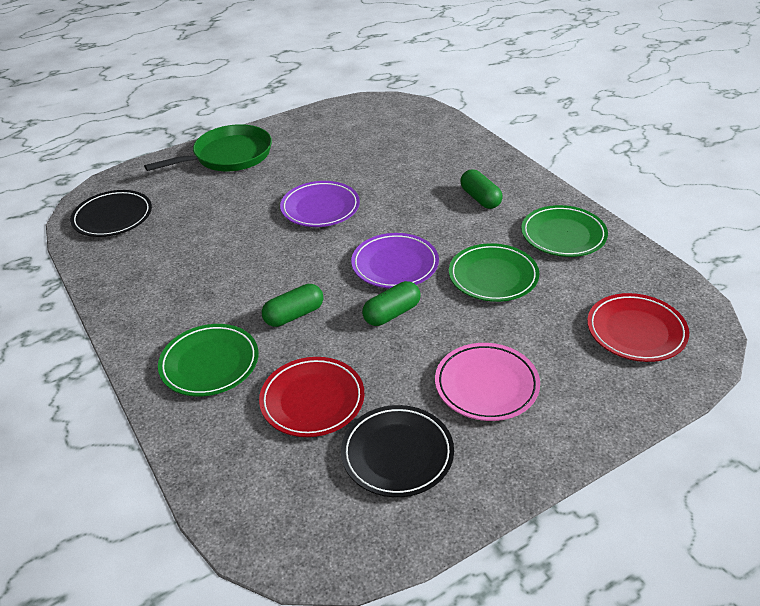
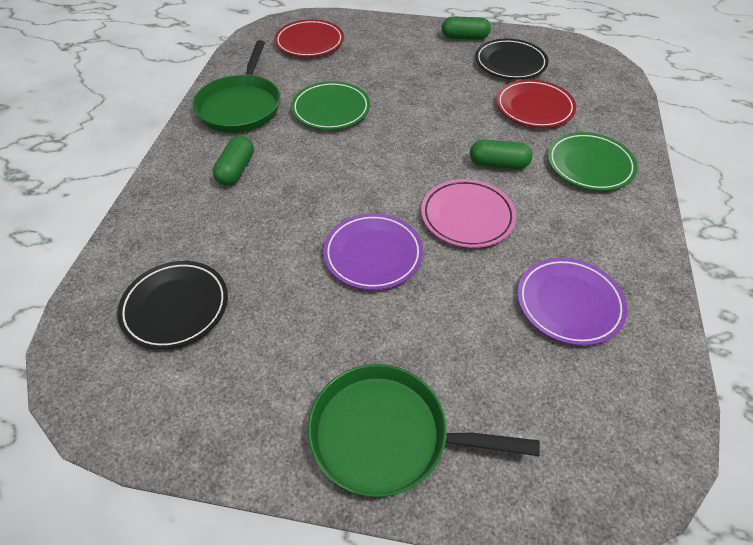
camera: 140 degrees left, 10 degrees up
(113, 217) = (614, 412): black plate -> black plate (175, 307)
(392, 313) = (428, 126): green capsule -> green capsule (464, 37)
(395, 265) = (381, 157): purple plate -> purple plate (569, 304)
(486, 385) = (425, 63): pink plate -> pink plate (467, 217)
(563, 235) = (240, 106): green plate -> green pan

